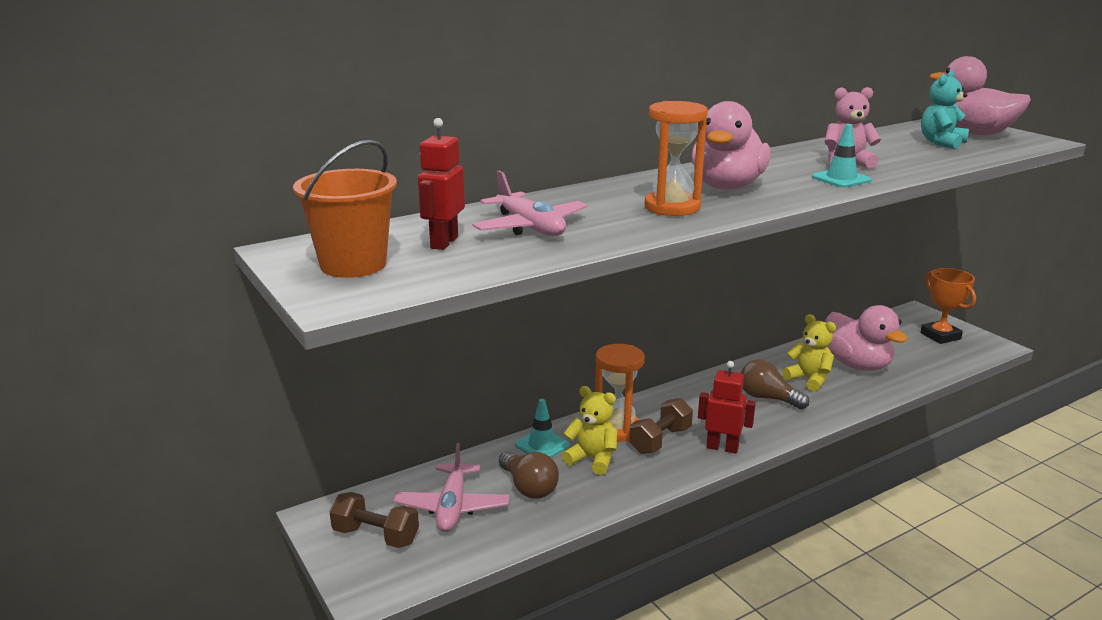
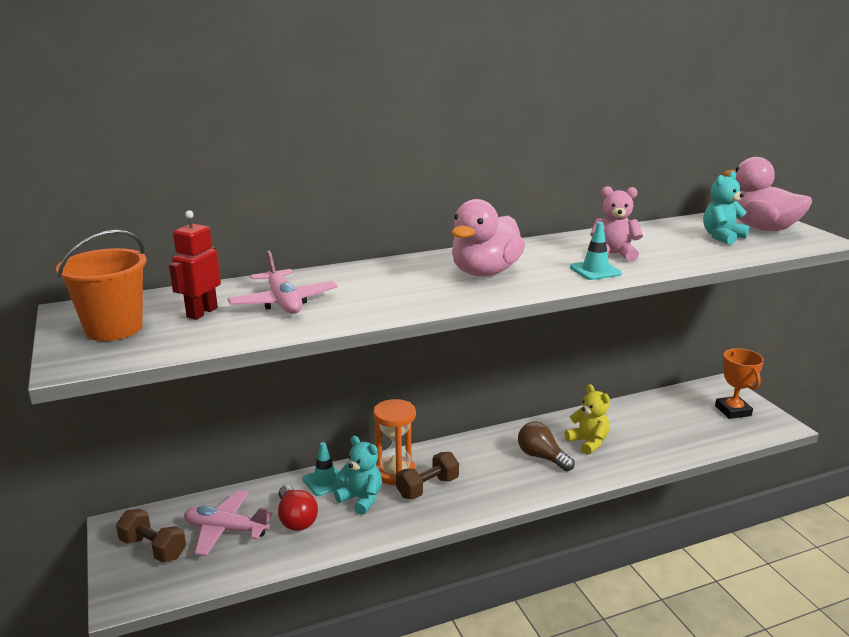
camera: 10 degrees right, 0 degrees up
(452, 507) = (225, 530): pink plane -> pink plane turned 90 degrees clockwise
(529, 487) = (296, 519): brown light bulb -> red light bulb
(592, 459) = (361, 499): yellow teddy bear -> turquoise teddy bear
(672, 207) = (420, 290): orange hourglass -> none
(722, 447) = (479, 500): red robot -> none
(856, 364) = (639, 432): pink duck -> none

